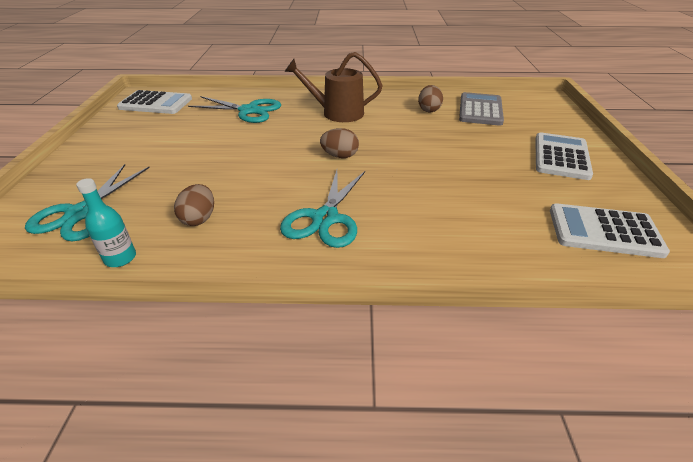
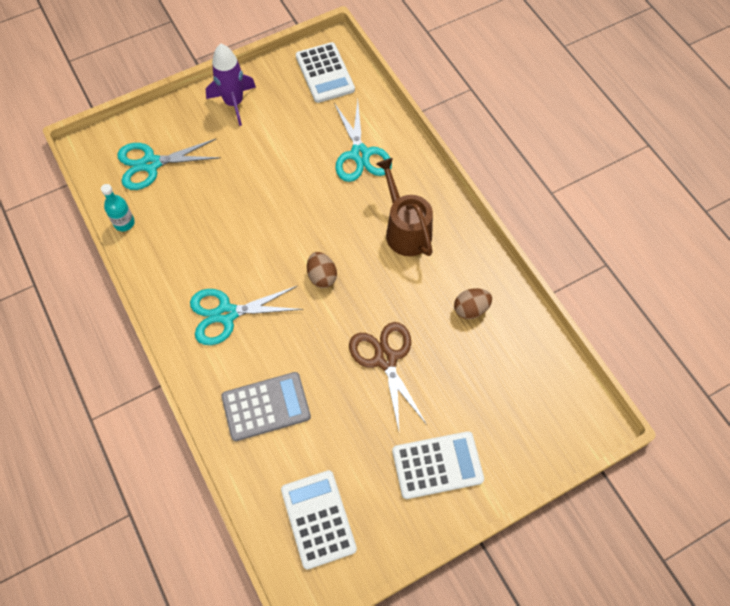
camera: 60 degrees right, 25 degrees up
(106, 146) = (234, 103): none -> purple rocket
(199, 219) = (183, 236): brown egg -> none
(447, 151) = (386, 359): none -> brown scissors
(480, 110) = (506, 360): grey calculator -> grey calculator (266, 406)

